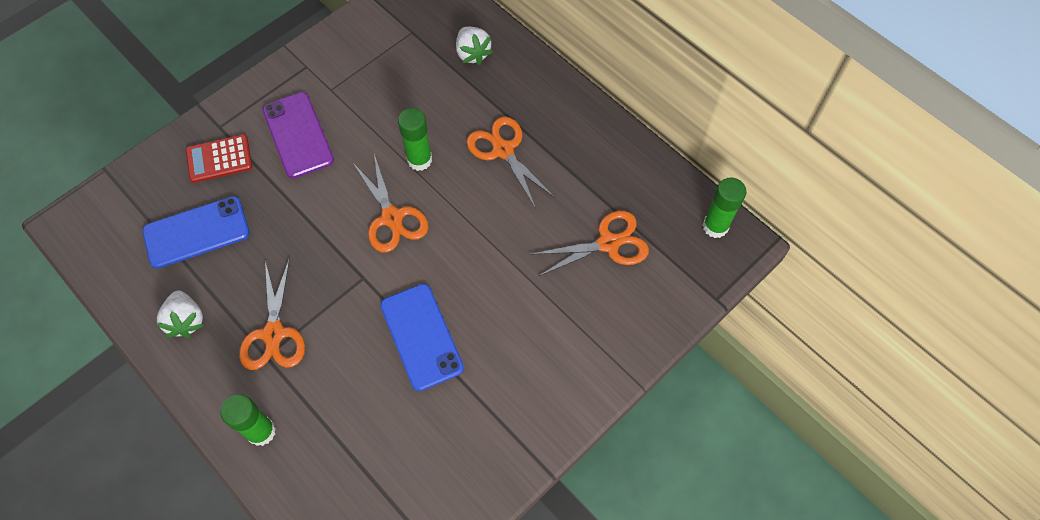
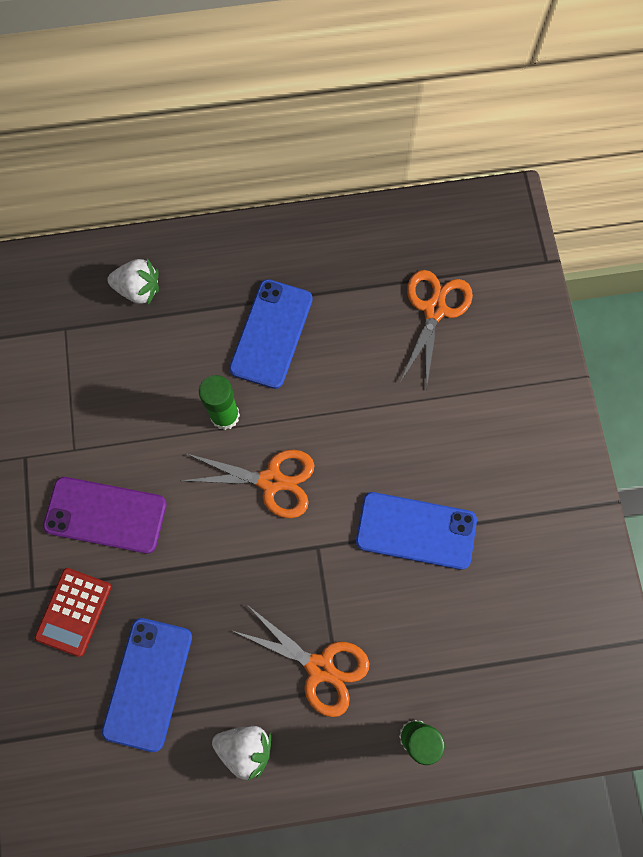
camera: 55 degrees left, 10 degrees up
(503, 150) = (271, 334): orange scissors -> blue phone
(715, 226) = (479, 213): green glue stick -> none

